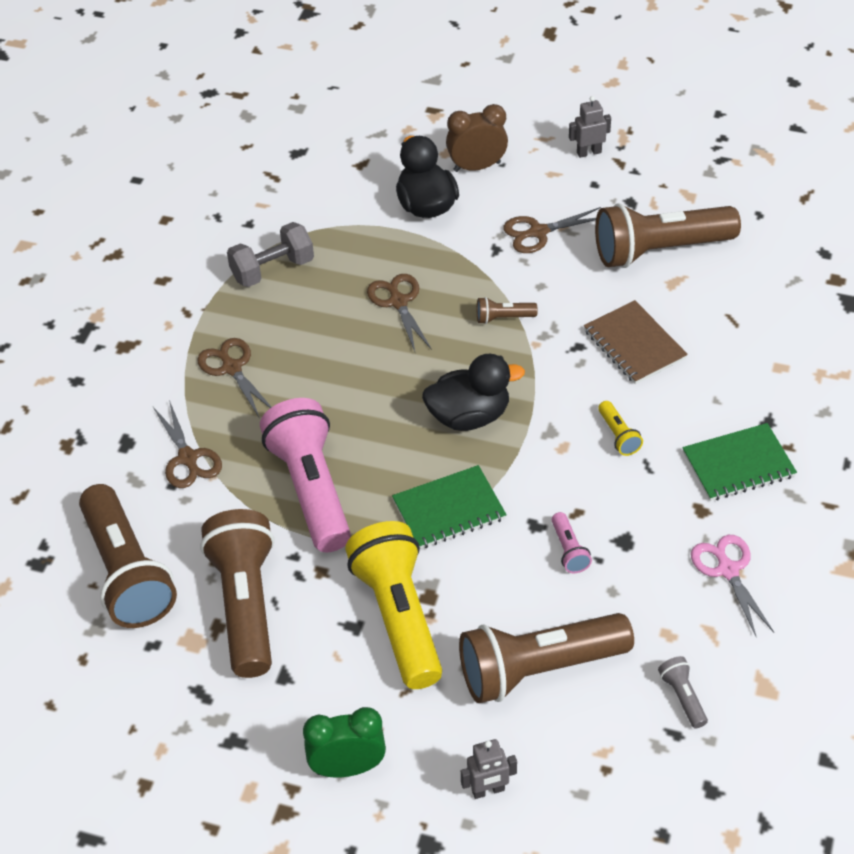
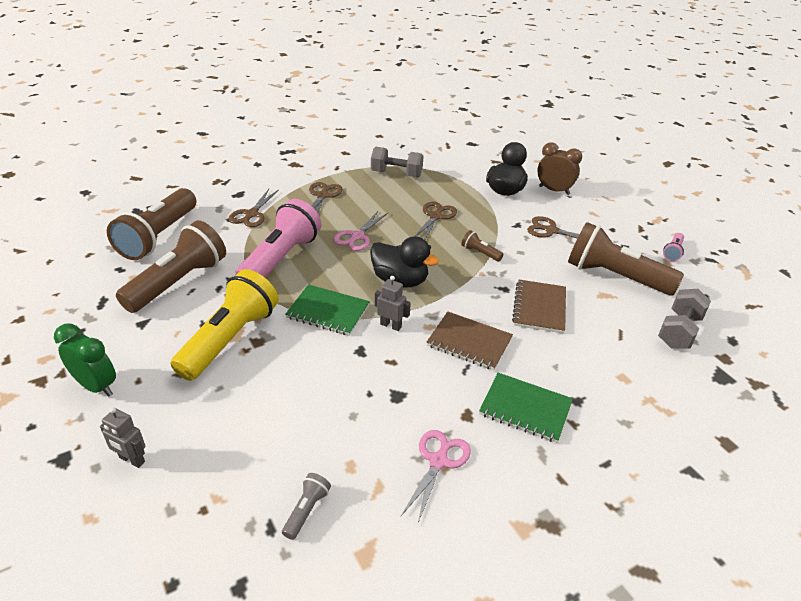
camera: 40 degrees right, 10 degrees down
(351, 395) = (357, 236): none -> pink scissors
(539, 669) = (254, 421): brown flashlight -> none
(569, 550) = (360, 376): pink flashlight -> pink flashlight (673, 252)
(589, 152) = (627, 215): grey robot -> grey robot (391, 325)
(618, 435) = (469, 342): yellow flashlight -> brown notebook
(775, 277) = (679, 331): none -> grey dumbbell

